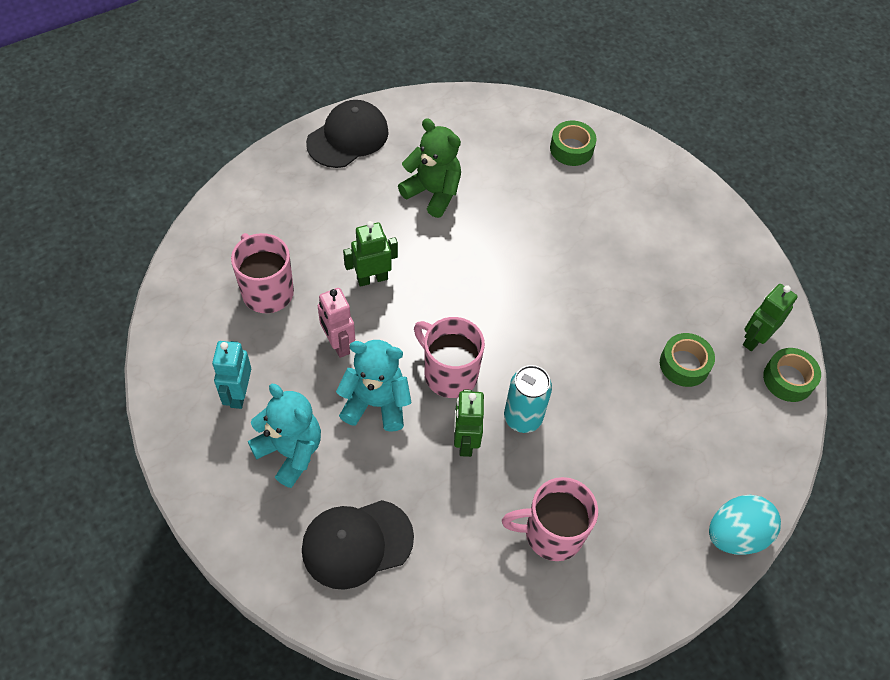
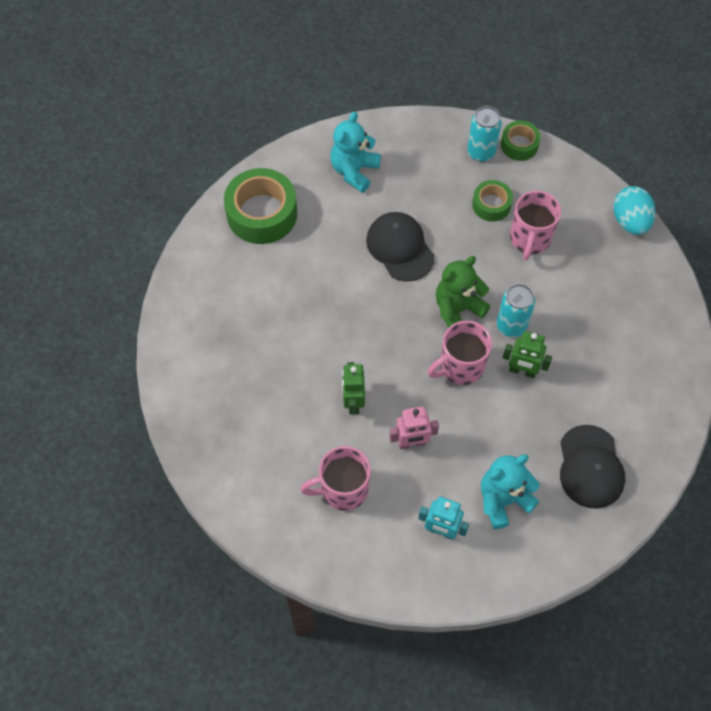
camera: 70 degrees left, 5 degrees up
(348, 137) = (188, 387): black cap -> black cap (400, 248)
(376, 403) = (474, 426): turquoise teddy bear -> turquoise teddy bear (354, 171)
(433, 192) = (275, 332): green teddy bear -> green teddy bear (457, 309)
(551, 533) = (607, 334): pink mug -> pink mug (530, 239)
(571, 149) = (262, 213): green tape -> green tape, size x1.81
(754, 339) = (481, 152): green robot -> turquoise can

